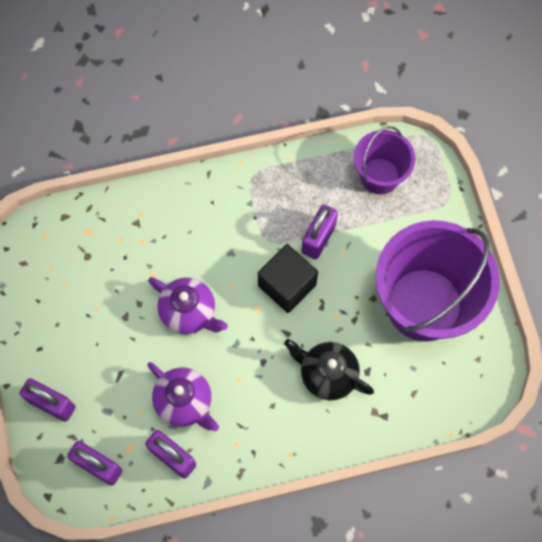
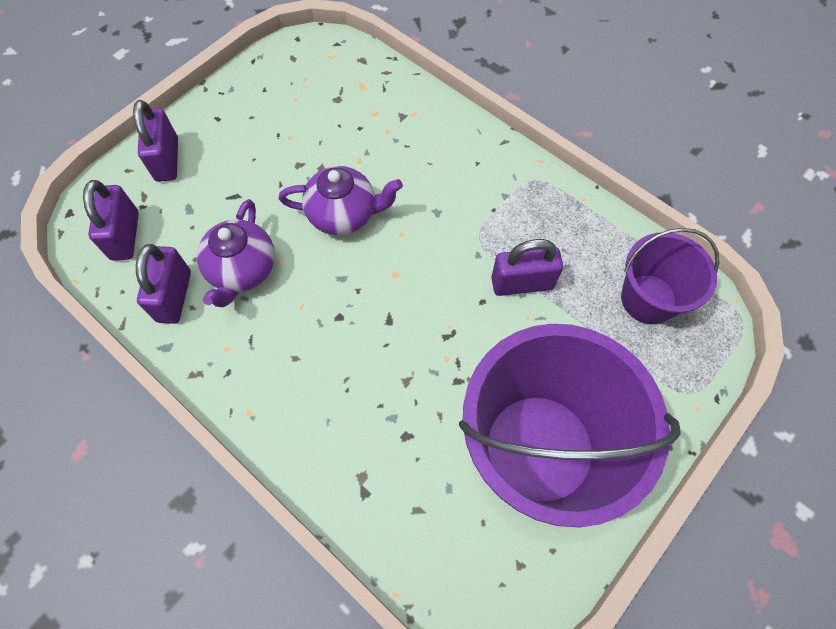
camera: 55 degrees right, 5 degrees down
(189, 312) = (343, 214): purple teapot -> purple teapot turned 90 degrees counterclockwise
(287, 285) = (443, 286): black cube -> none
(327, 374) = (371, 393): black teapot -> none

